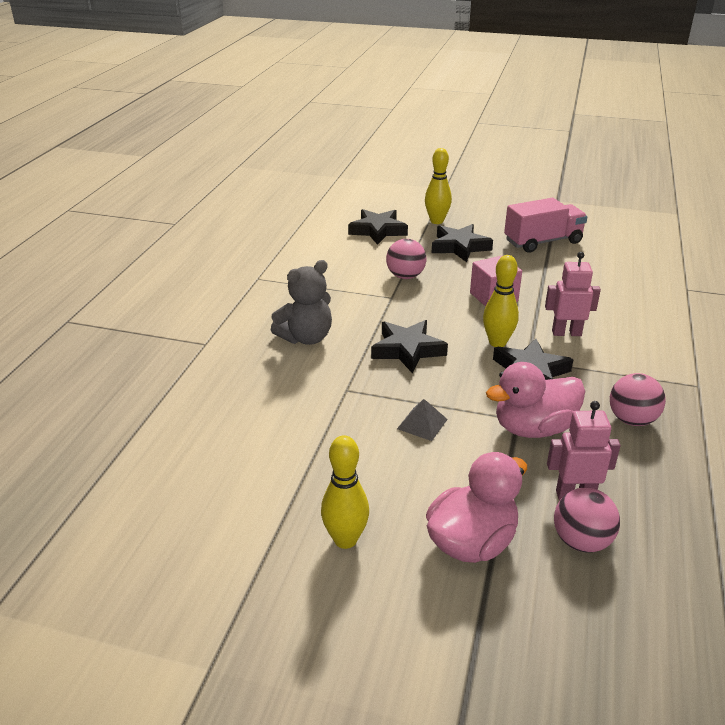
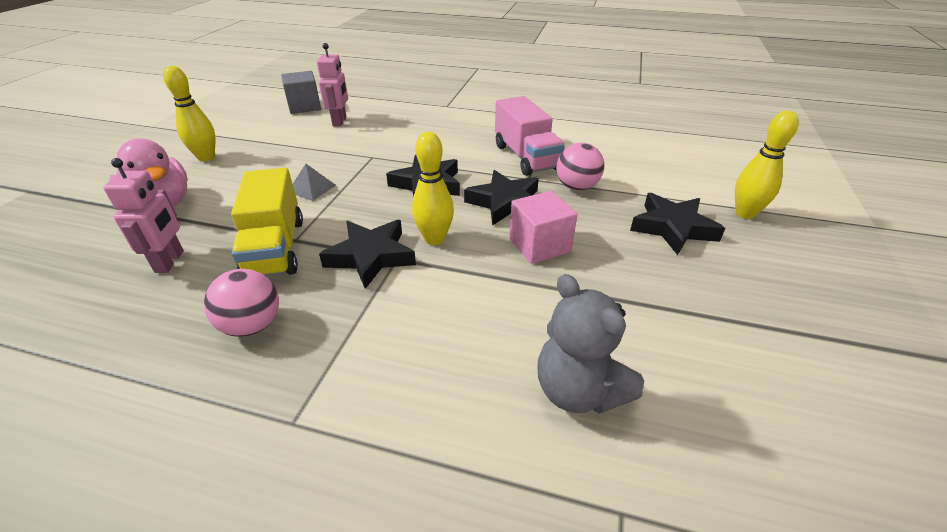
camera: 90 degrees right, 5 degrees up
(170, 474) = (304, 106): none -> grey cube
(306, 338) = (452, 139): grey teddy bear -> grey teddy bear (578, 390)
(378, 230) = (686, 172): black star -> black star (505, 203)
(533, 428) = (275, 248): pink duck -> yellow truck
(543, 242) = (738, 312): pink truck -> pink truck (526, 157)
(566, 333) = (452, 298): pink robot -> pink robot (340, 121)
(581, 541) = (115, 257): pink ball -> none

